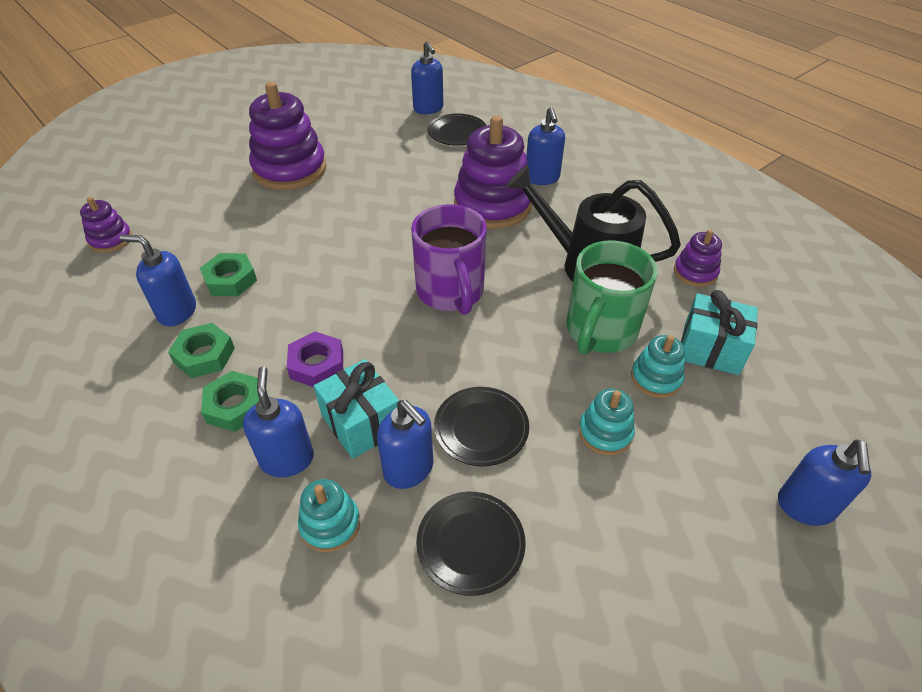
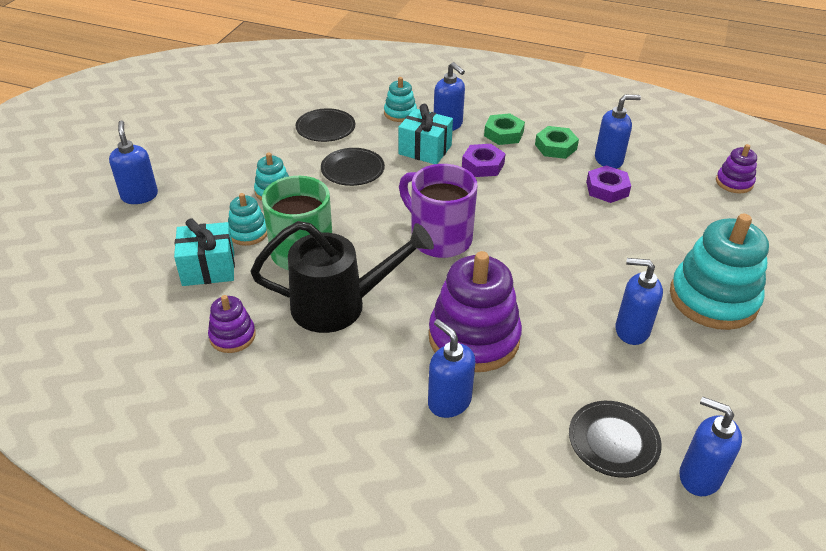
camera: 150 degrees right, 5 degrees down
(230, 280) = (607, 189): green nut -> purple nut
(290, 169) = (713, 299): purple stacking toy -> turquoise stacking toy
(409, 469) = (379, 141): blue soap dispenser -> blue soap dispenser (631, 330)

